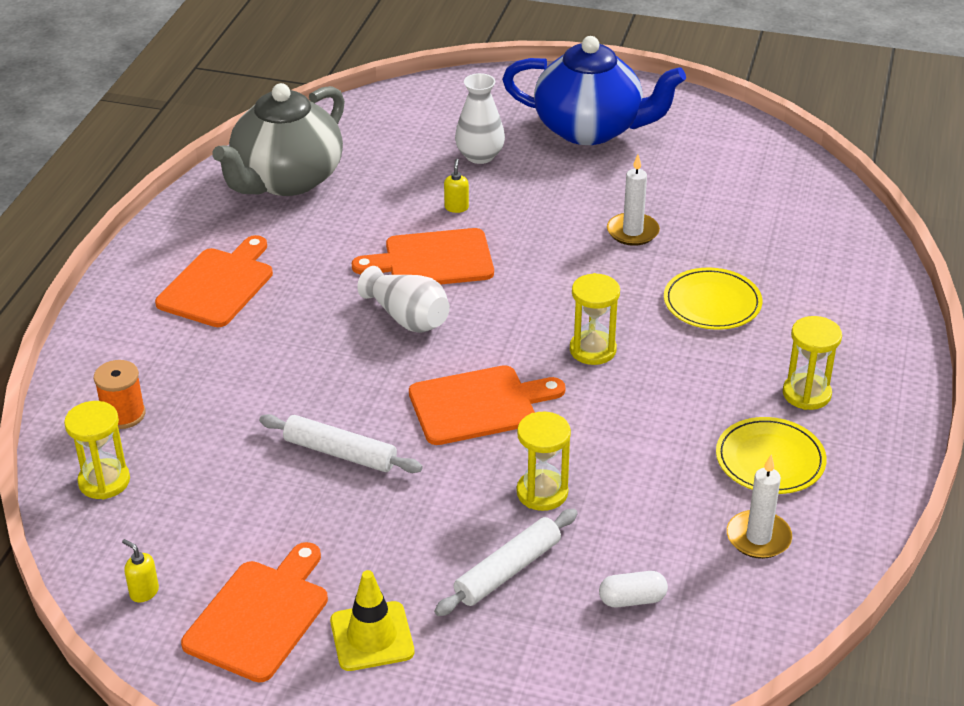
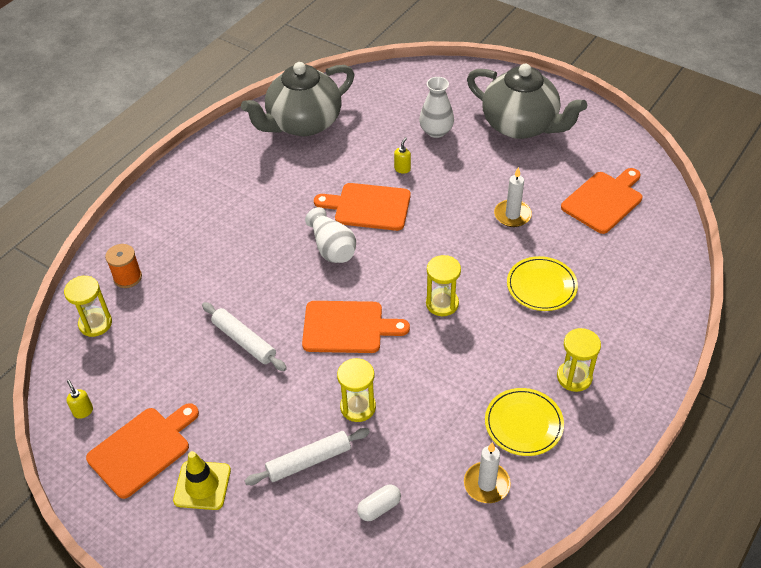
camera: 20 degrees right, 10 degrees up
(218, 285) = (226, 194): orange cutting board -> orange cutting board (604, 200)
(590, 129) = (521, 125): blue teapot -> grey teapot
(632, 599) = (379, 507): white capsule -> white capsule turned 45 degrees counterclockwise

